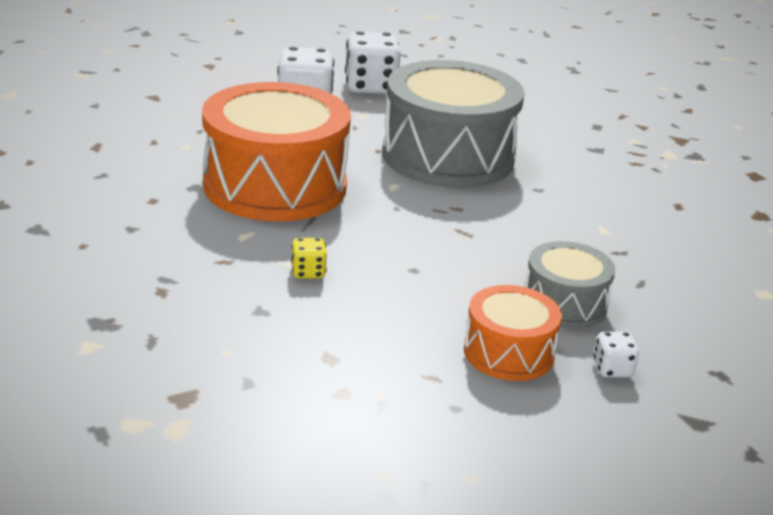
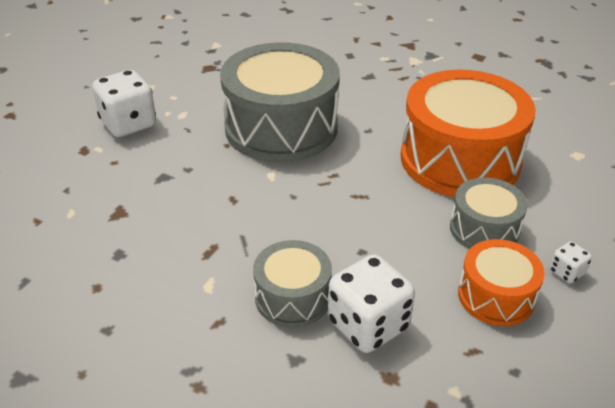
camera: 30 degrees left, 10 degrees up
(275, 186) = (183, 220): orange drum -> orange drum (460, 159)
(308, 272) = (292, 297): yellow dice -> grey drum
(370, 87) = (162, 84): white dice -> white dice (368, 325)

